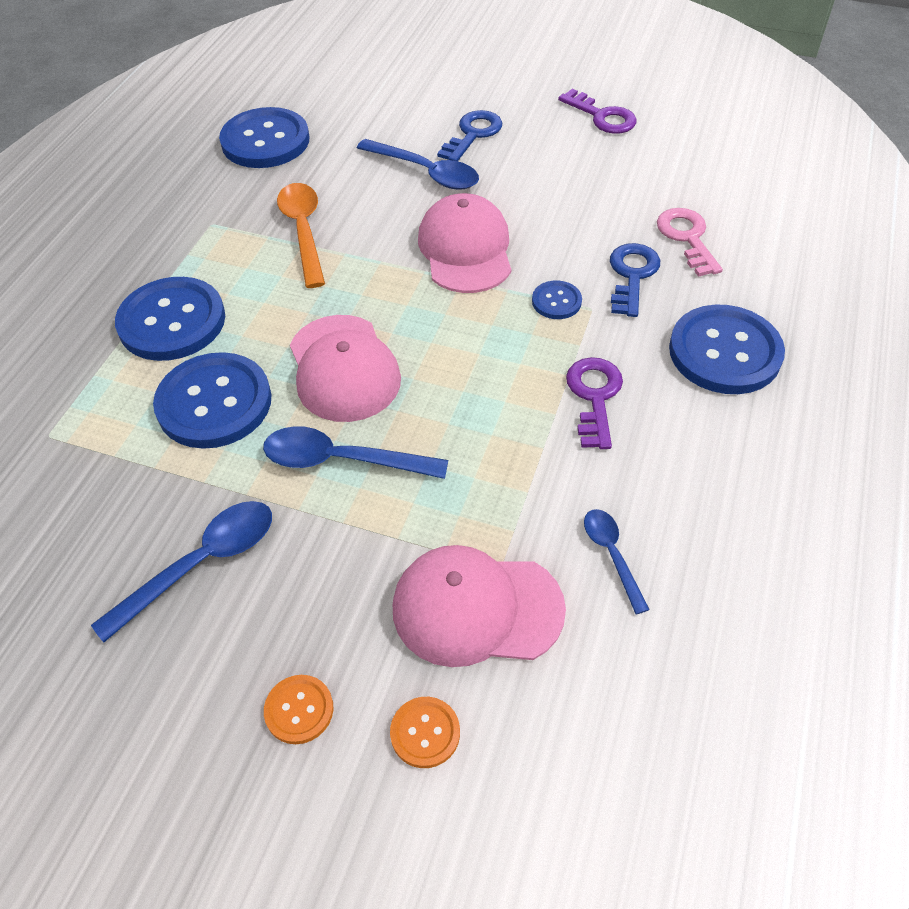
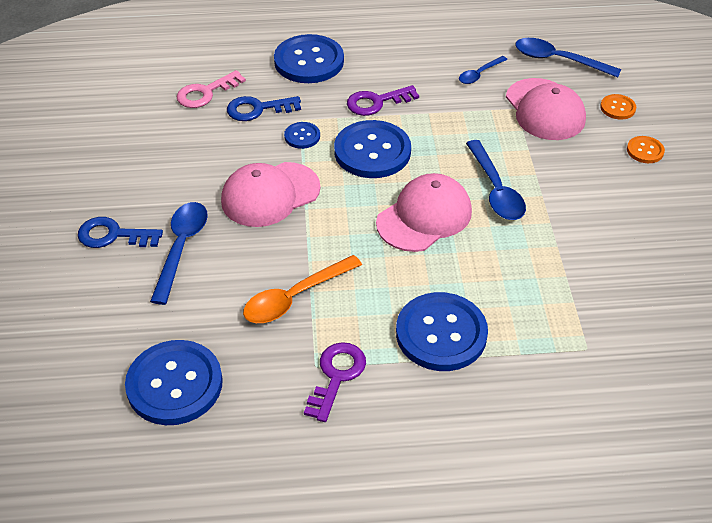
camera: 115 degrees left, 5 degrees down
(201, 564) = (607, 221): blue spoon -> blue spoon (558, 60)
(214, 403) = (497, 270): blue button -> blue button (372, 151)
(602, 116) = (61, 164): purple key -> purple key (336, 376)

